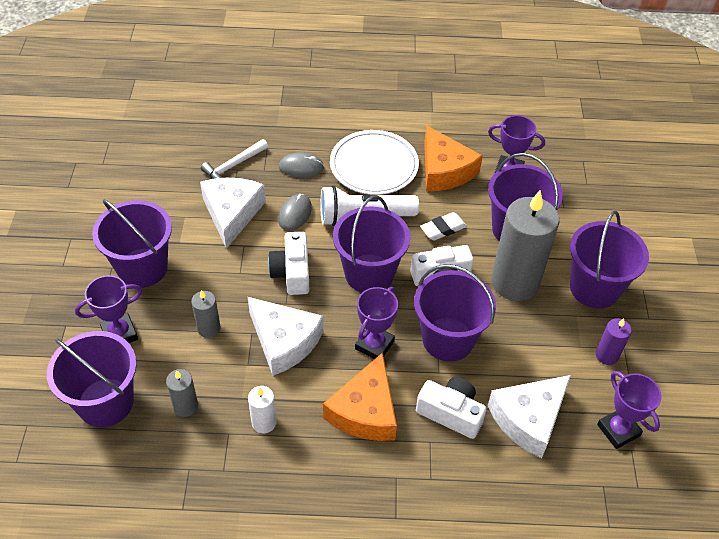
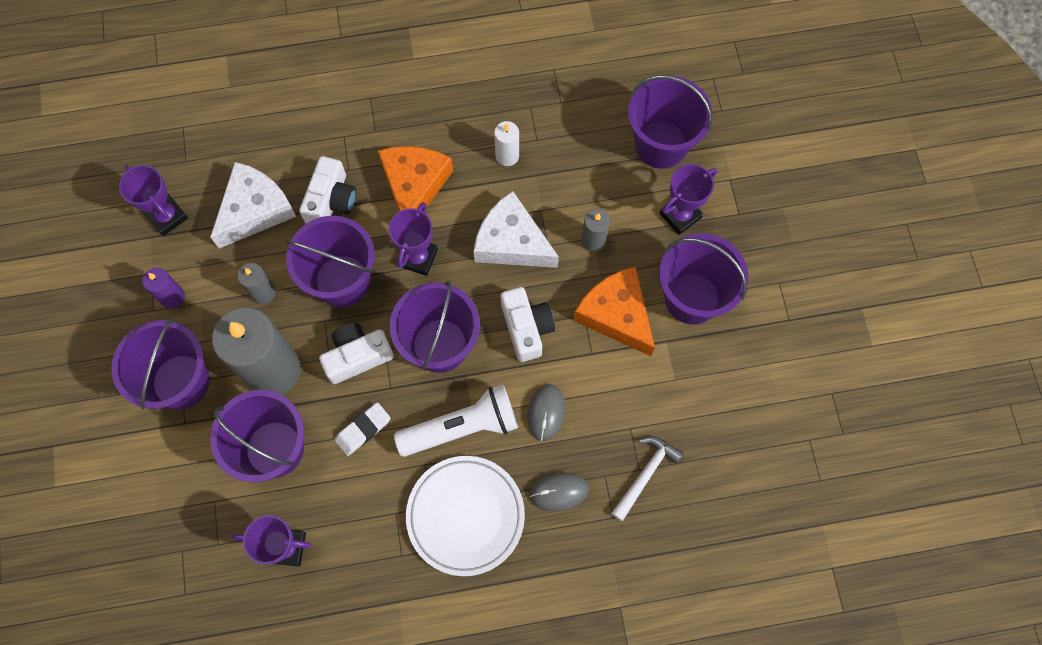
camera: 170 degrees right, 20 degrees up
(185, 406) = (585, 156): grey candle -> grey candle (263, 292)
(232, 213) = (621, 396): white cheese -> none
(444, 170) = (372, 530): orange cheese -> orange cheese (616, 315)
(451, 413) = (331, 201): white camera -> white camera turned 90 degrees counterclockwise

